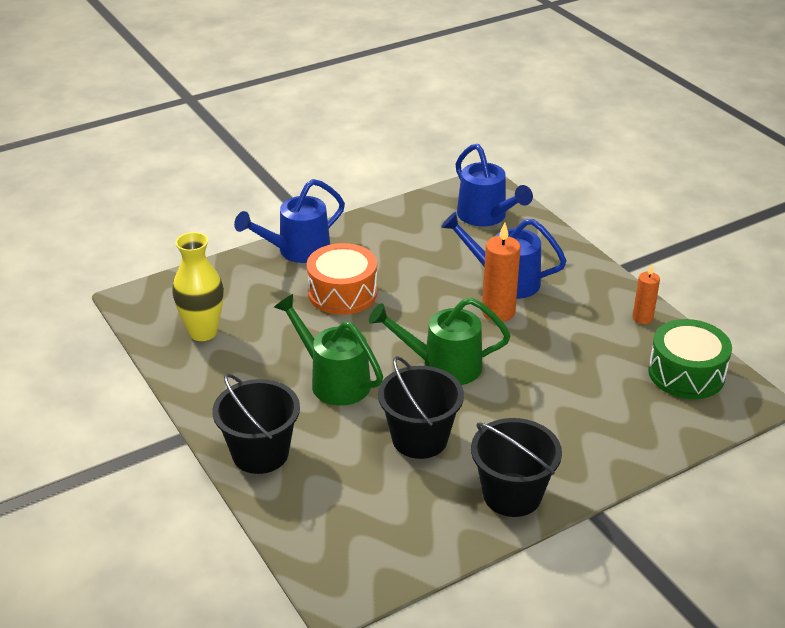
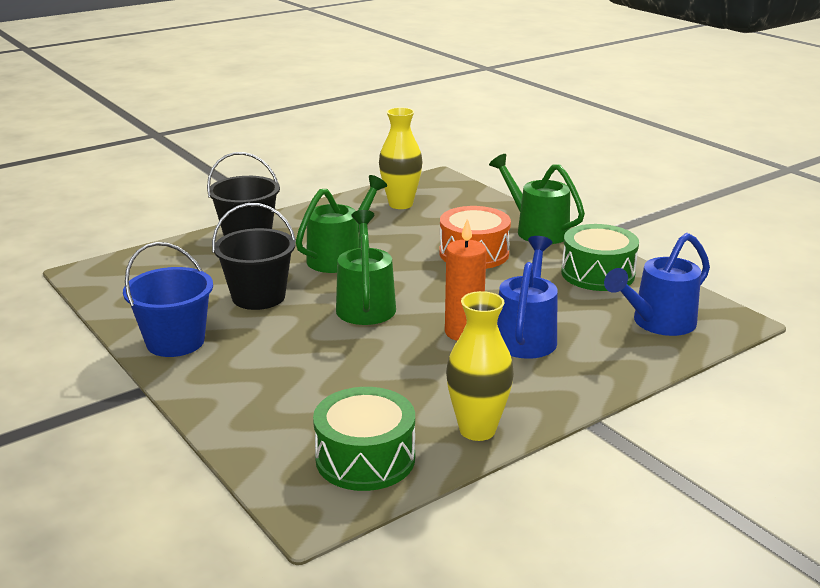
camera: 85 degrees right, 10 degrees down
(296, 251) = (536, 230): blue watering can -> green watering can
(397, 231) = (597, 274): none -> green drum
(512, 495) = (175, 342): black bucket -> blue bucket
(642, 318) = (477, 430): orange candle -> yellow vase

